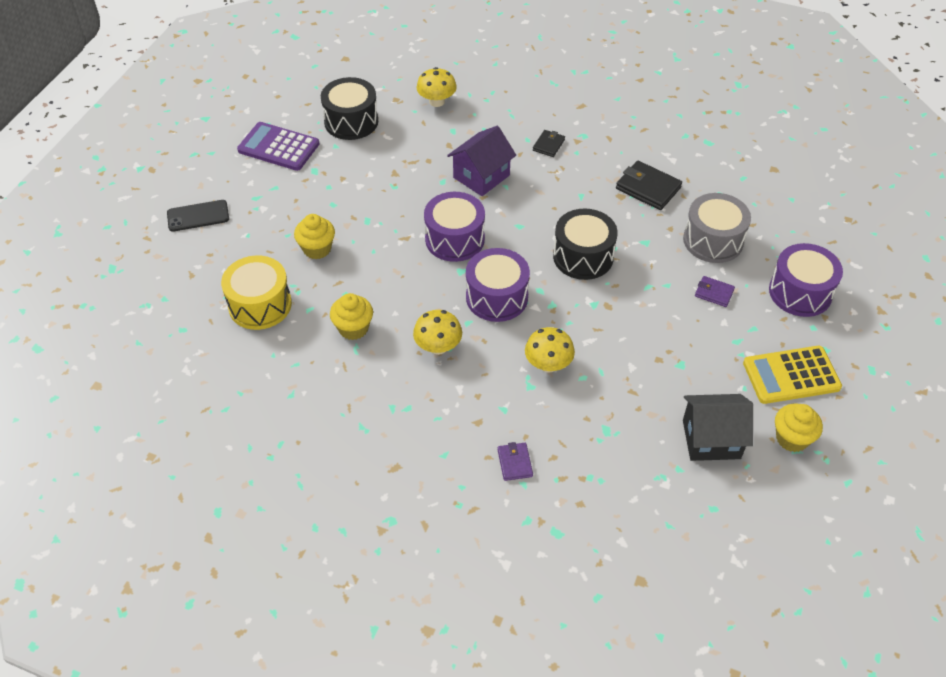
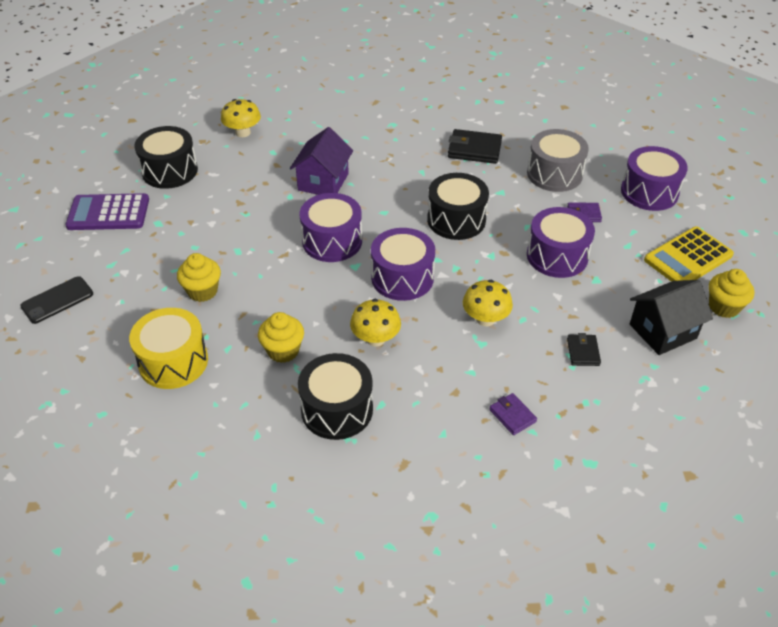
camera: 25 degrees left, 5 degrees down
(368, 398) = (337, 409): none -> black drum
(548, 145) = (367, 140): black wallet -> black wallet (583, 352)
(657, 327) = (557, 256): none -> purple drum

